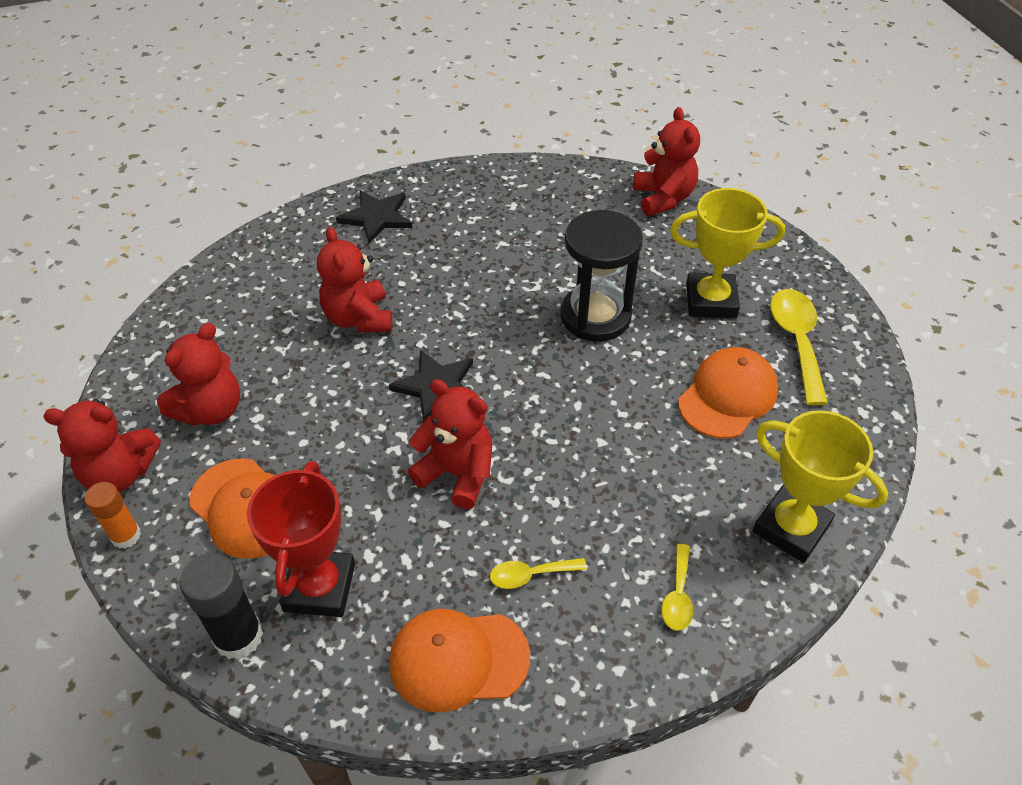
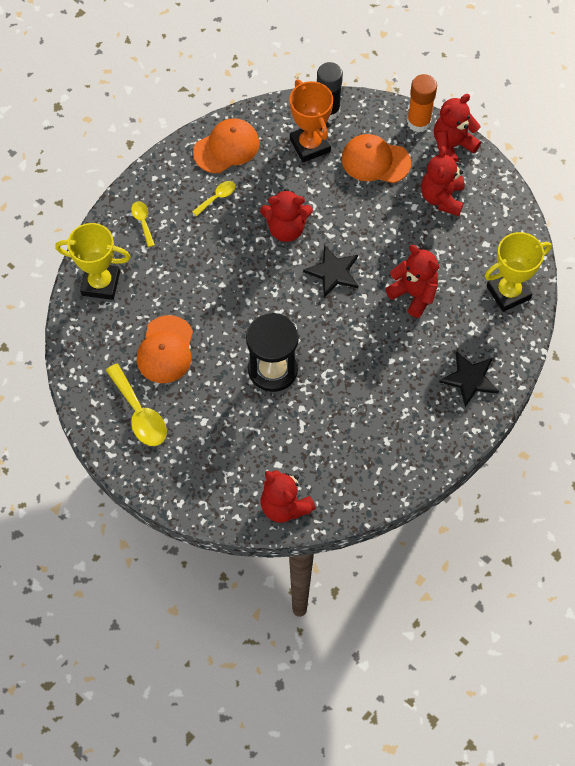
camera: 150 degrees right, 15 degrees up
(126, 536) = (418, 122): orange glue stick -> orange glue stick, size x1.54
(319, 587) = (310, 145): red trophy -> orange trophy
(711, 301) = (206, 420): yellow trophy -> yellow trophy (508, 292)

